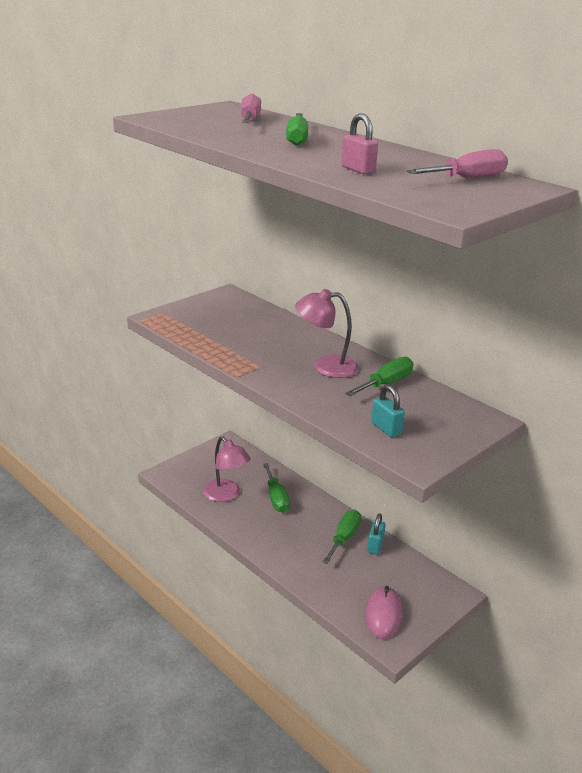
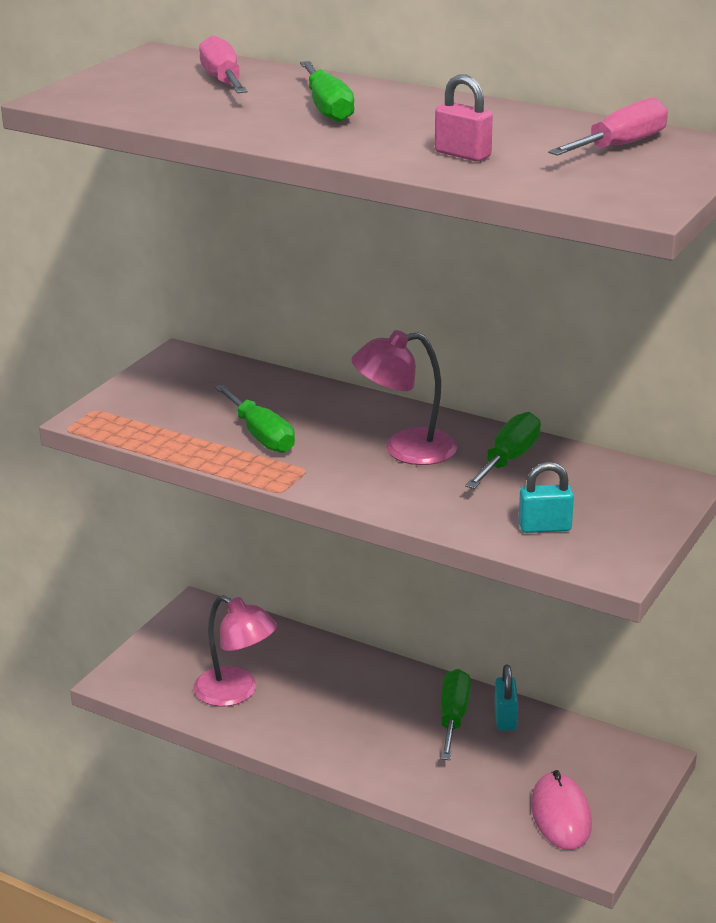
camera: 15 degrees left, 0 degrees up
(276, 498) = (319, 679): green screwdriver -> green screwdriver (261, 435)
(386, 428) = (544, 527): turquoise padlock -> turquoise padlock turned 45 degrees counterclockwise

